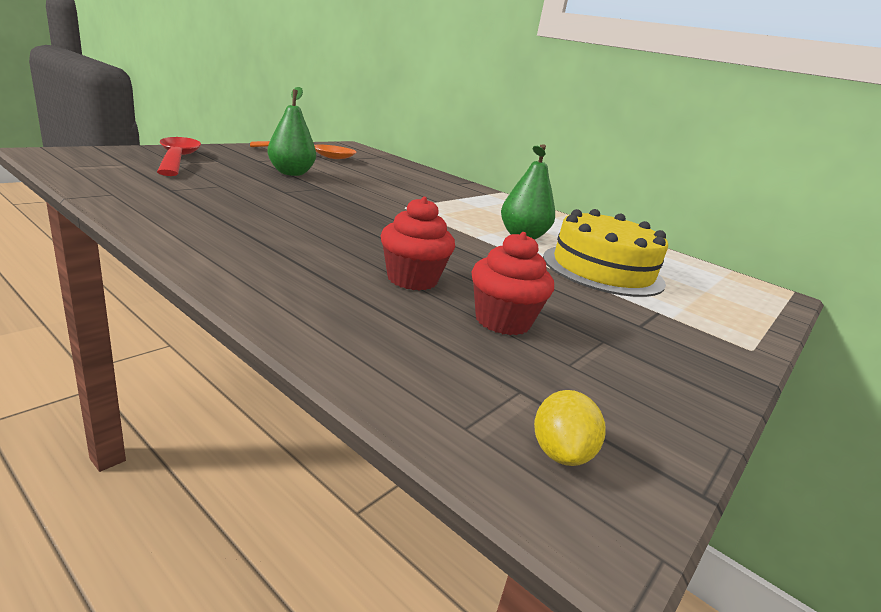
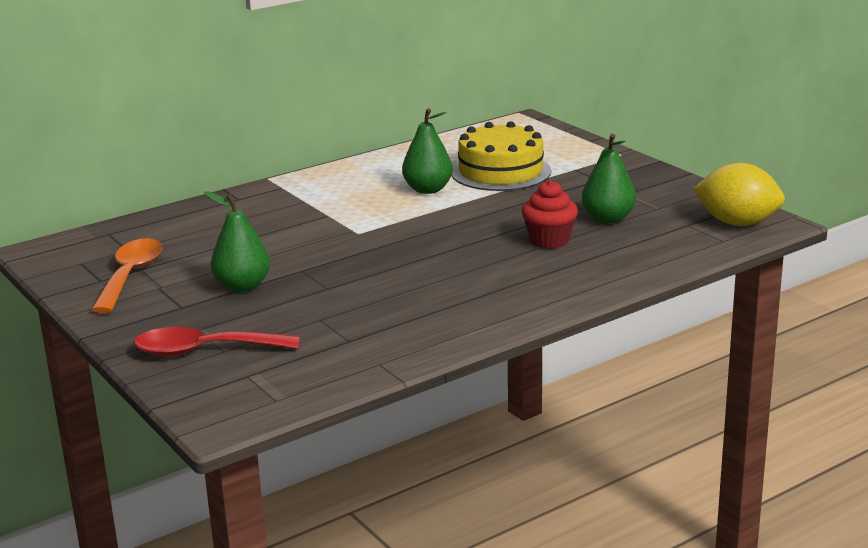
camera: 70 degrees left, 0 degrees up
(502, 321) = (608, 219): red cupcake -> green pear
(560, 453) = (737, 223): yellow lemon -> yellow lemon, size x2.01

